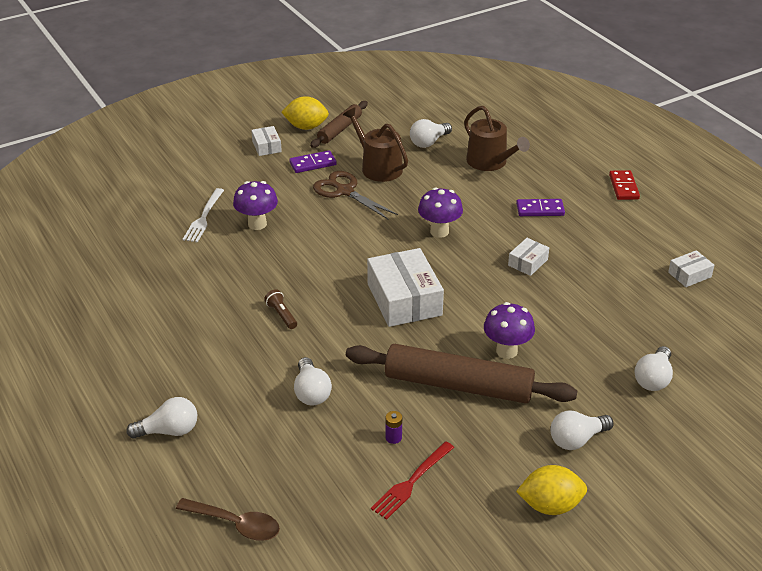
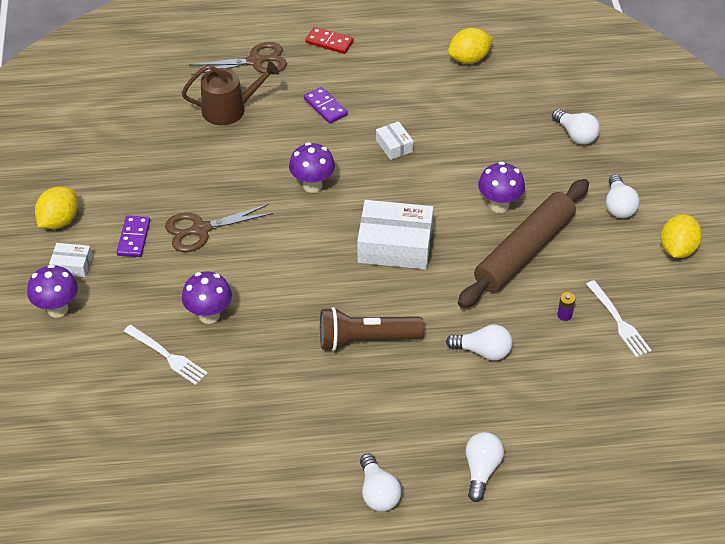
camera: 65 degrees left, 10 degrees up
(220, 155) = (57, 309): none -> purple mushroom
(235, 524) = (615, 452): brown spoon -> none
(281, 315) = (365, 340): brown flashlight -> brown flashlight, size x2.14
(340, 129) = (86, 196): brown rolling pin -> none
(378, 167) = (178, 190): brown watering can -> none
(411, 482) = (618, 321): red fork -> white fork
(429, 142) = (163, 138): white light bulb -> white light bulb (378, 492)
(540, 209) = (325, 107): purple domino -> purple domino turned 60 degrees counterclockwise
(559, 157) = (255, 61): none -> brown scissors
(689, 275) = (469, 59): white box -> yellow lemon

